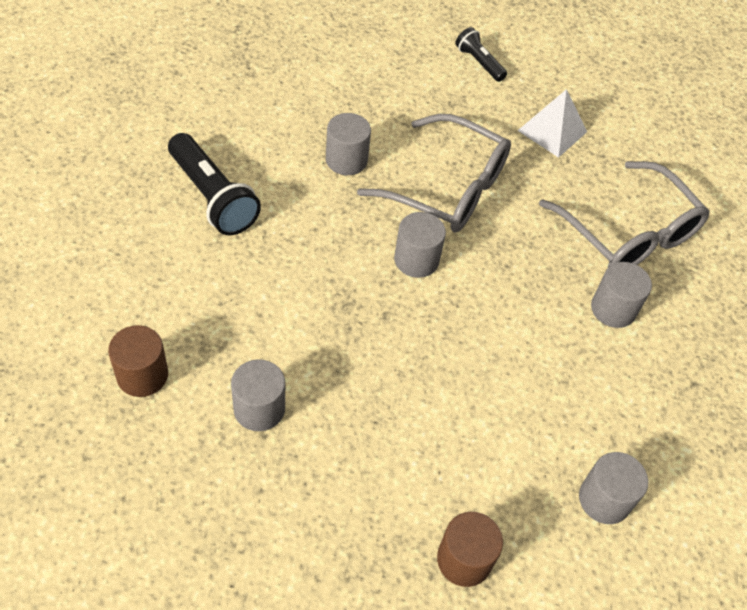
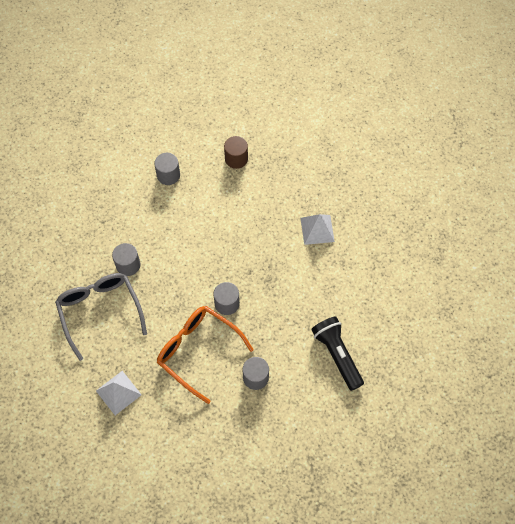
camera: 165 degrees left, 10 degrees up
(142, 375) = (371, 251): brown cylinder -> none
(259, 408) = (317, 229): grey cylinder -> white pyramid
(447, 188) = (198, 351): grey glasses -> orange glasses
(478, 63) = (150, 460): black flashlight -> none

